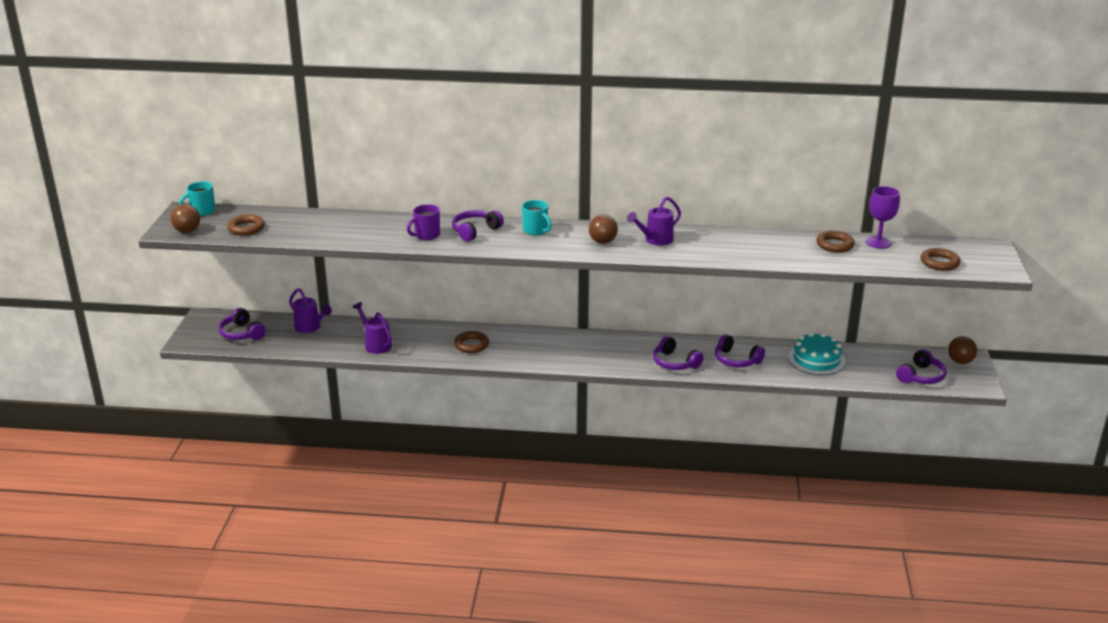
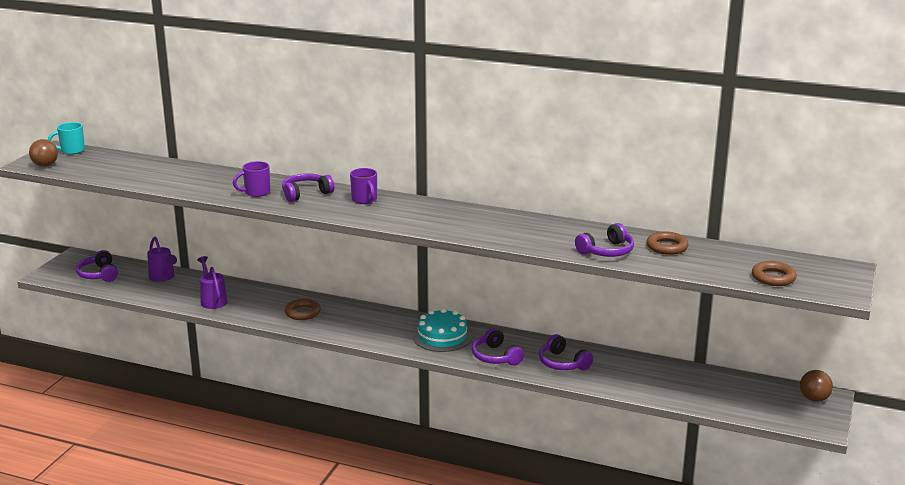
camera: 15 degrees right, 5 degrees down
(246, 228) = (98, 169): brown ring -> none
(536, 231) = (364, 200): turquoise mug -> purple mug
(602, 242) = (423, 217): brown ball -> none
(655, 240) = (478, 221): purple watering can -> none
(816, 359) = (650, 374): turquoise cake -> turquoise cake (442, 337)
(878, 242) = (717, 250): purple goblet -> none
(921, 376) = (759, 408): purple headphones -> purple headphones (607, 251)

